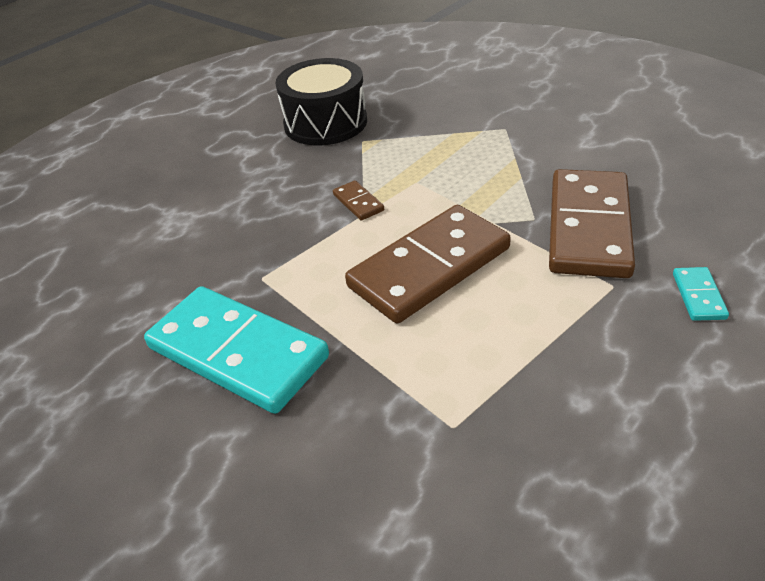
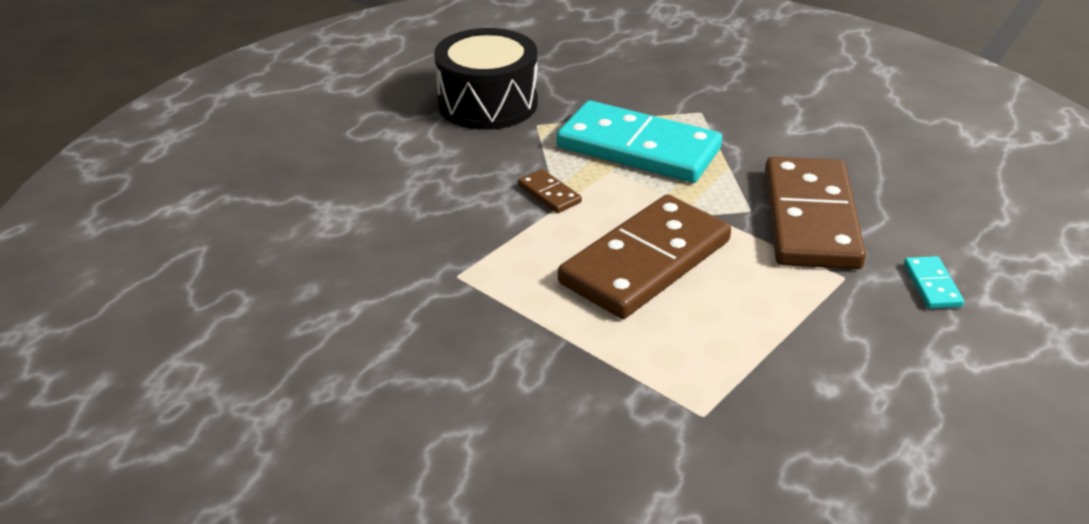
camera: 10 degrees left, 5 degrees down
(238, 352) = (452, 352): turquoise domino -> turquoise domino (638, 148)

